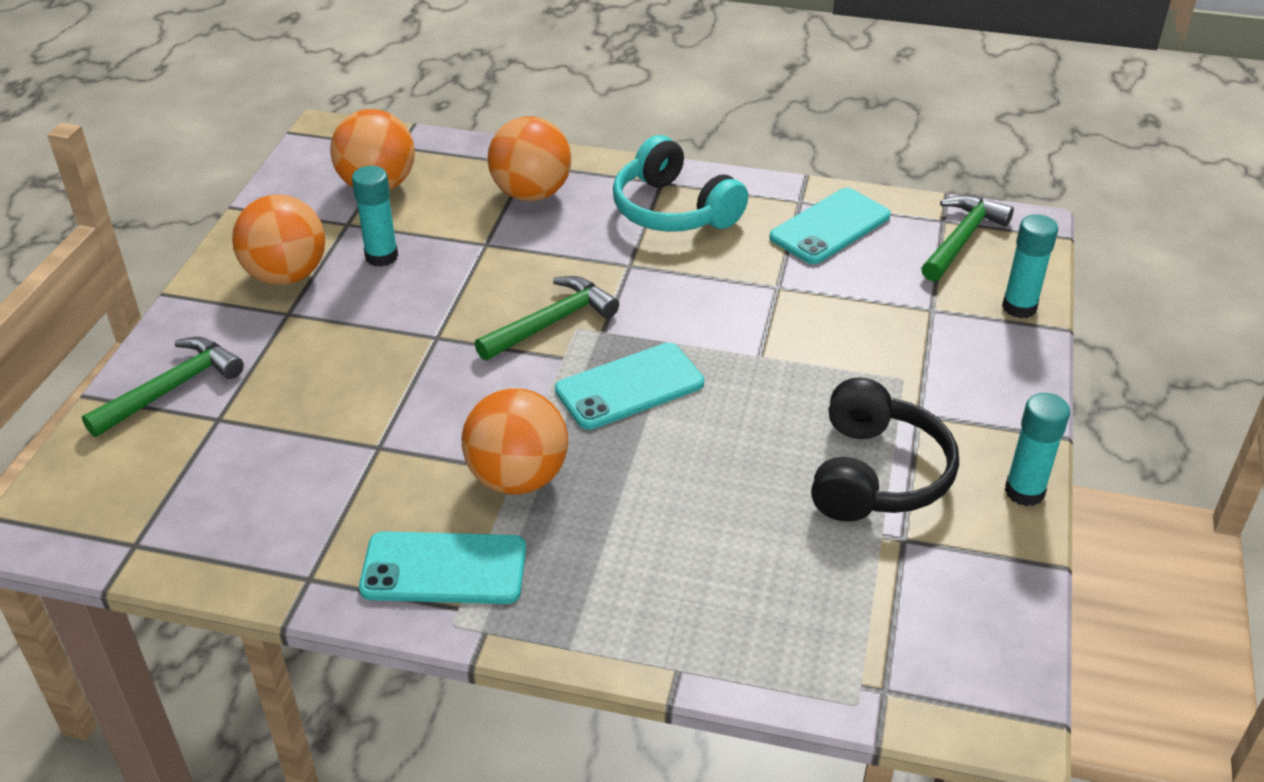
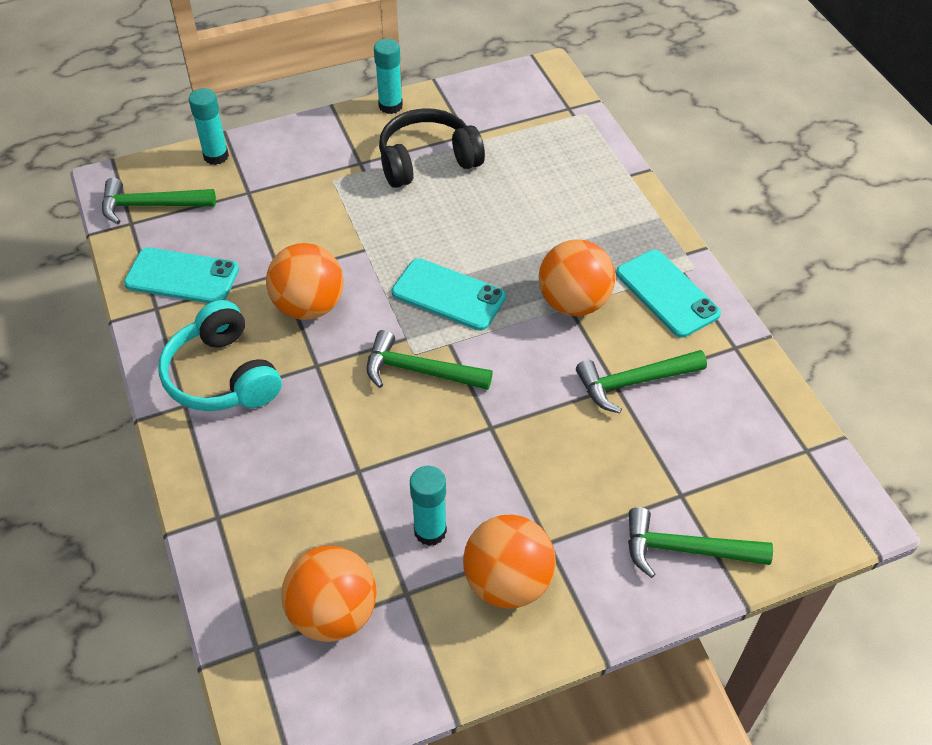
camera: 125 degrees left, 10 degrees up
(366, 462) = (634, 382): none -> green hammer
(531, 193) = (263, 484): orange ball -> orange ball (309, 306)
(673, 210) = (222, 376): turquoise headphones -> turquoise headphones turned 135 degrees clockwise

